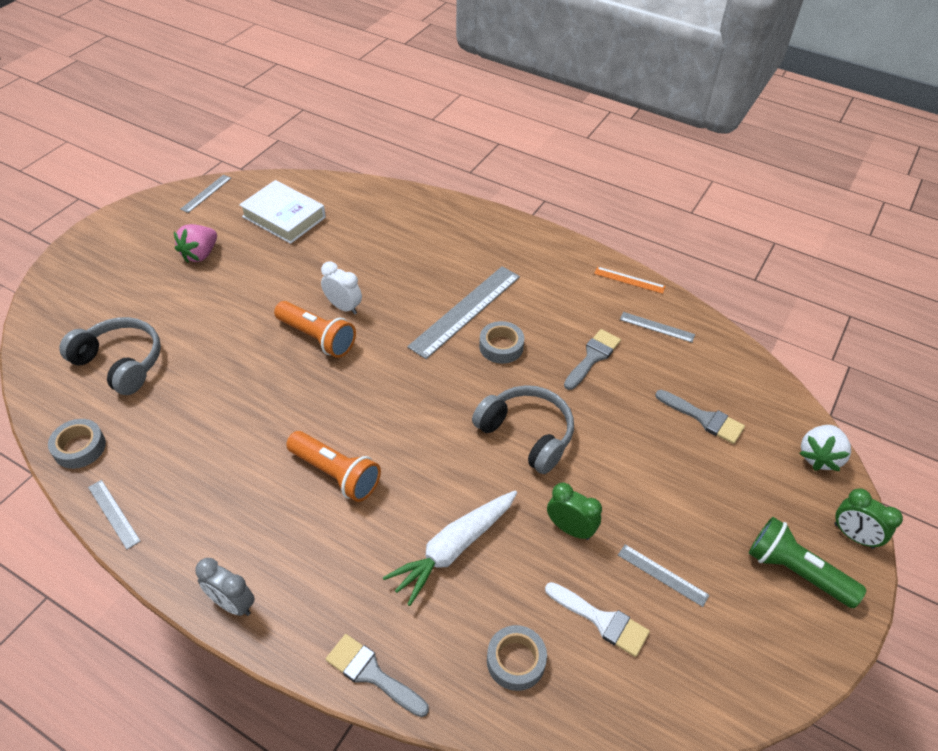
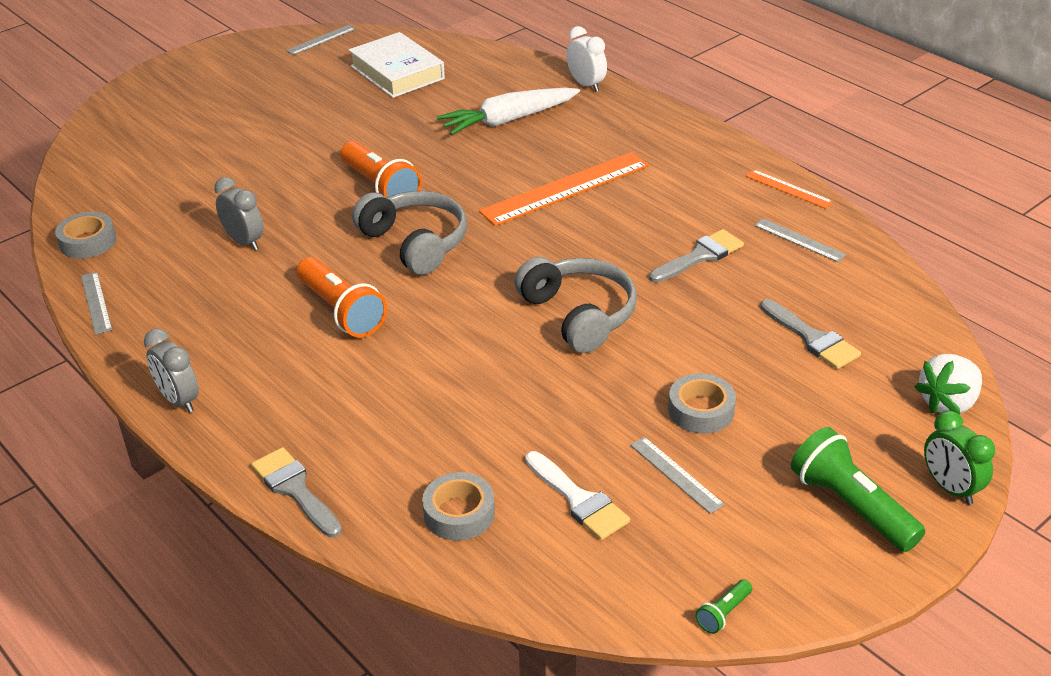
camera: 20 degrees right, 10 degrees down
(120, 363) = (161, 177): grey headphones -> grey headphones (415, 243)
(200, 254) = (288, 94): pink strawberry -> none
(223, 418) = (244, 241): none -> grey clock
(343, 307) = (424, 164): white clock -> white clock (586, 85)
(454, 548) = (440, 401): white carrot -> white carrot (508, 120)
(465, 310) = (565, 188): grey ruler -> orange ruler
(501, 346) = (591, 228): grey tape -> grey tape (701, 410)
(570, 529) = (585, 410): green clock -> none
(752, 702) = (723, 613): none -> green flashlight

